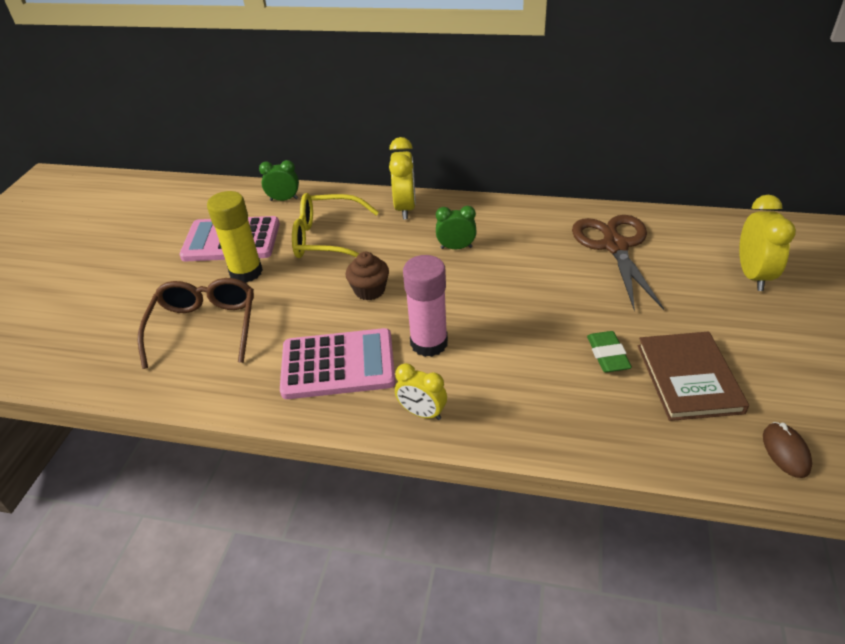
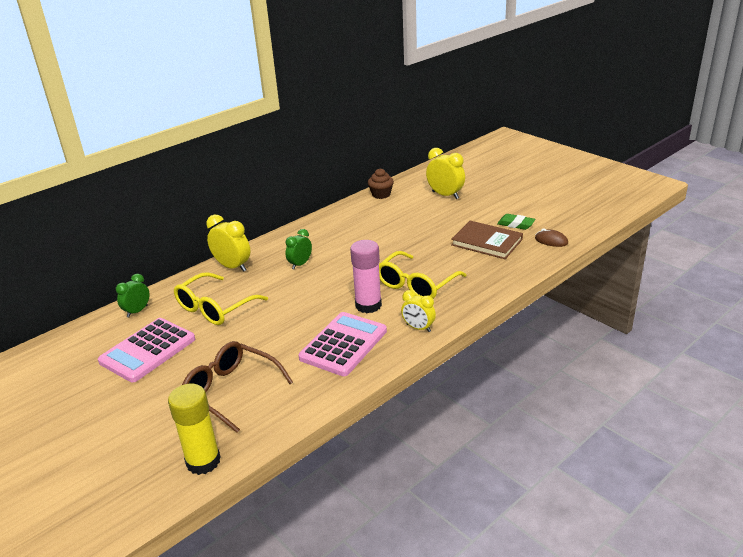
camera: 55 degrees left, 10 degrees down
(246, 272) = (197, 354): yellow glue stick -> yellow glue stick (203, 461)
(369, 290) = (293, 309): brown cupcake -> brown cupcake (381, 194)
(422, 413) = (418, 328): yellow clock -> yellow clock turned 60 degrees clockwise
(511, 361) = (416, 285): none -> yellow glasses
(607, 355) = (447, 256): green eraser -> green eraser (516, 224)
(615, 246) = (373, 218): brown scissors -> none

